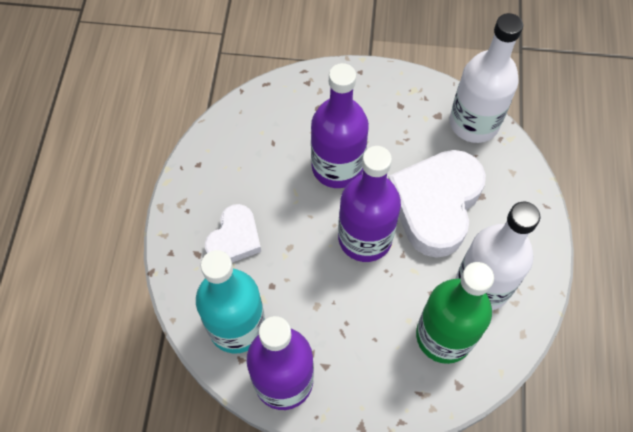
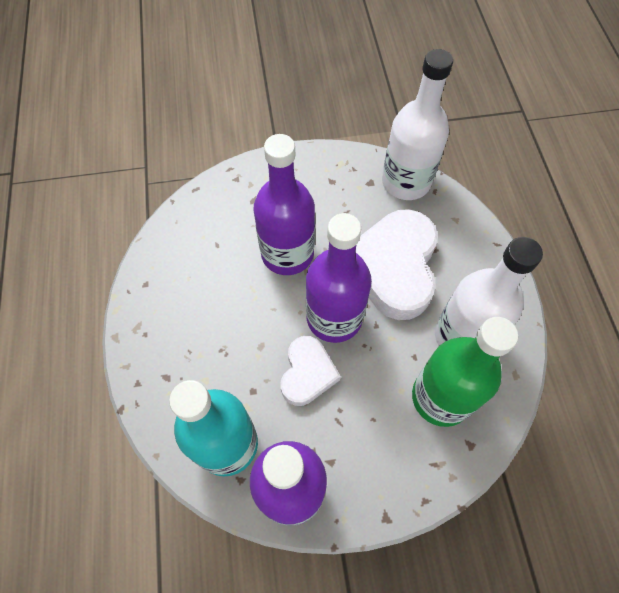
camera: 15 degrees left, 0 degrees up
(234, 238) = (201, 351): white heart -> white heart (307, 373)

